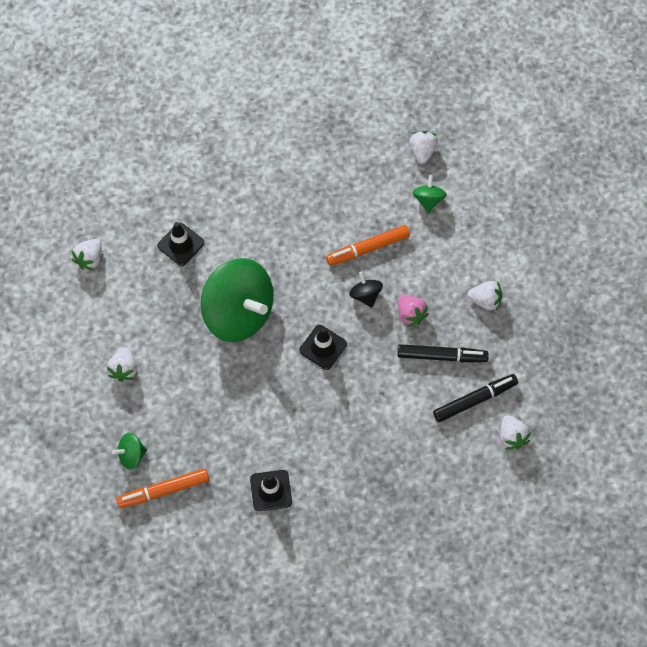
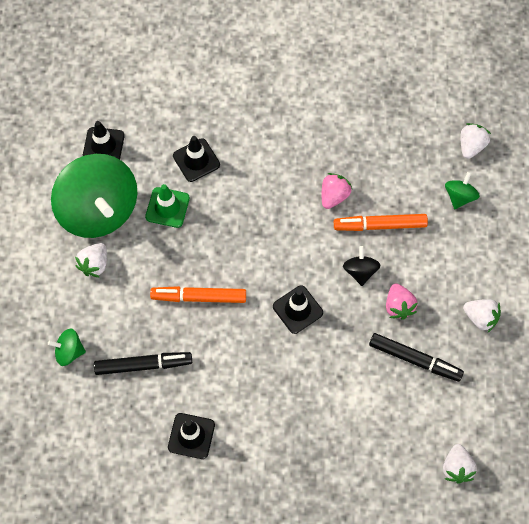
camera: 20 degrees right, 0 degrees up
(90, 259) = (103, 146): white strawberry -> black traffic cone
(164, 490) = (86, 398): orange marker -> orange marker (199, 297)
(171, 295) = (167, 207): none -> green traffic cone
(239, 313) = (227, 247): green spinning top -> green spinning top (98, 210)
(317, 236) = (334, 196): none -> pink strawberry
(474, 400) = (432, 416): black marker -> black marker (143, 365)

